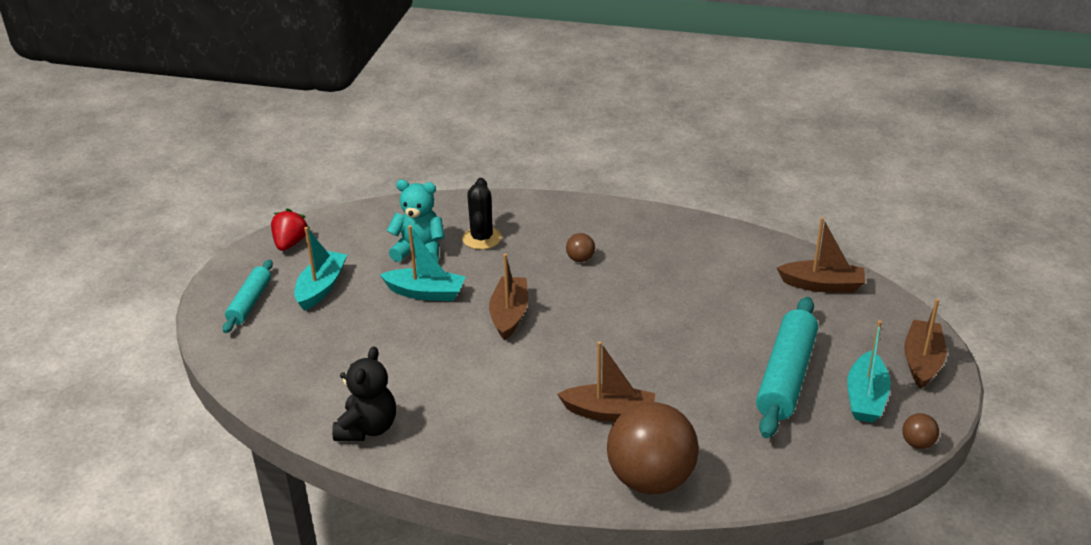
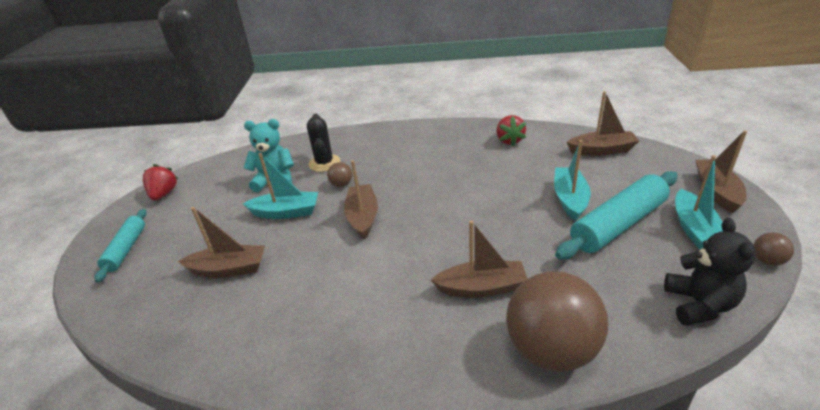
camera: 10 degrees left, 0 degrees up
(321, 287) = (192, 224): turquoise boat -> turquoise boat (570, 199)
(356, 345) = (229, 269): none -> brown boat
(367, 428) = (248, 354): black teddy bear -> black teddy bear (699, 304)
(580, 259) = (407, 164): brown ball -> brown ball (341, 184)
(716, 250) = (509, 140): none -> red strawberry
(786, 377) = (618, 224): turquoise rolling pin -> turquoise rolling pin turned 45 degrees clockwise

